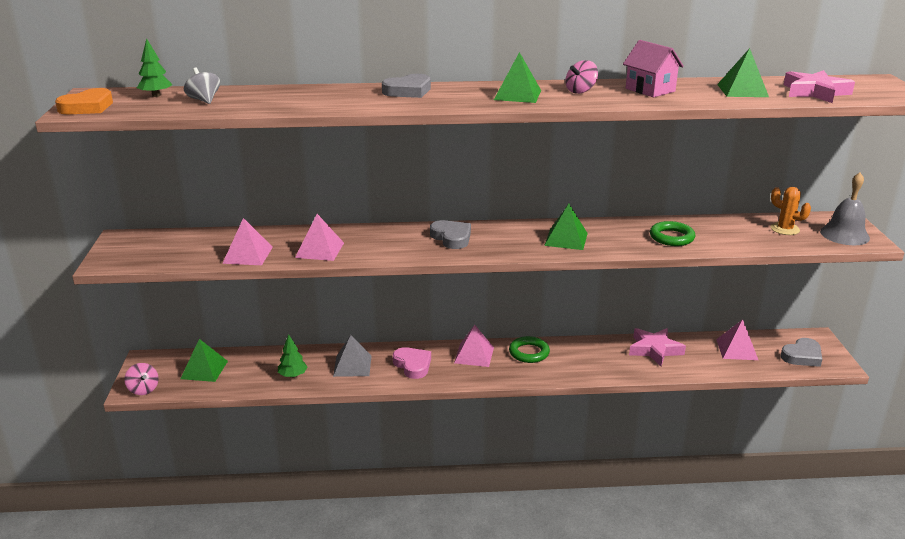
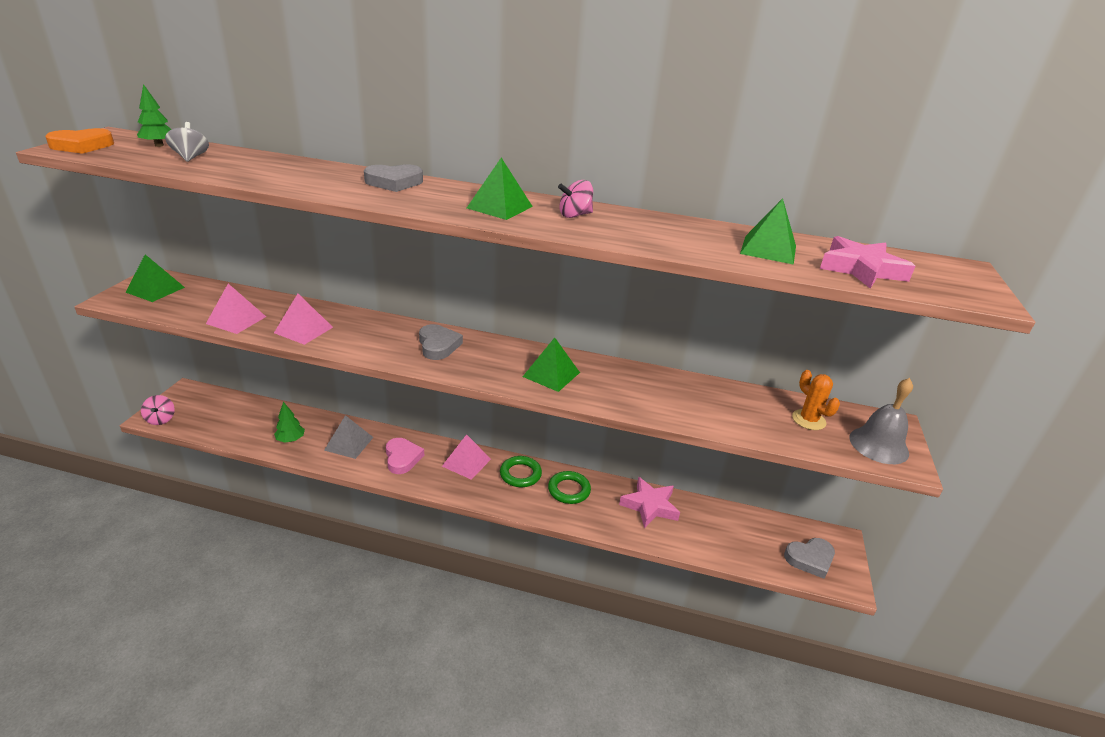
camera: 15 degrees right, 5 degrees up
(204, 370) = (223, 413): green pyramid -> green pyramid (155, 290)
(650, 90) = (656, 228): pink house -> none
(671, 237) = (667, 399): green ring -> green ring (569, 490)
(736, 349) = (739, 530): pink pyramid -> none

